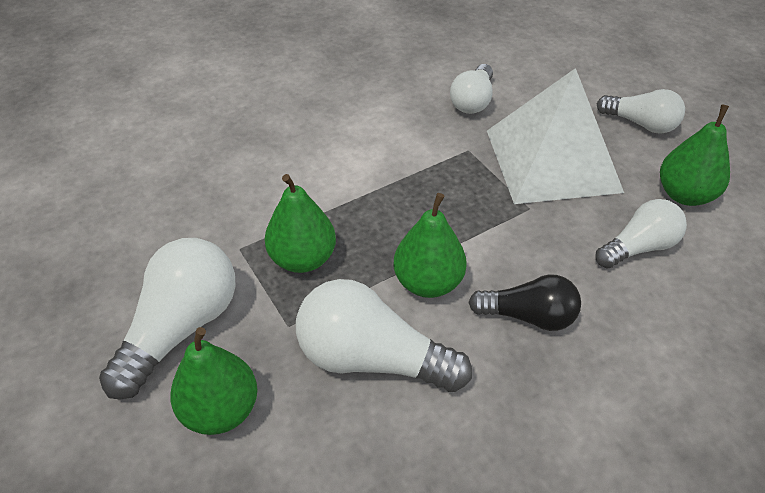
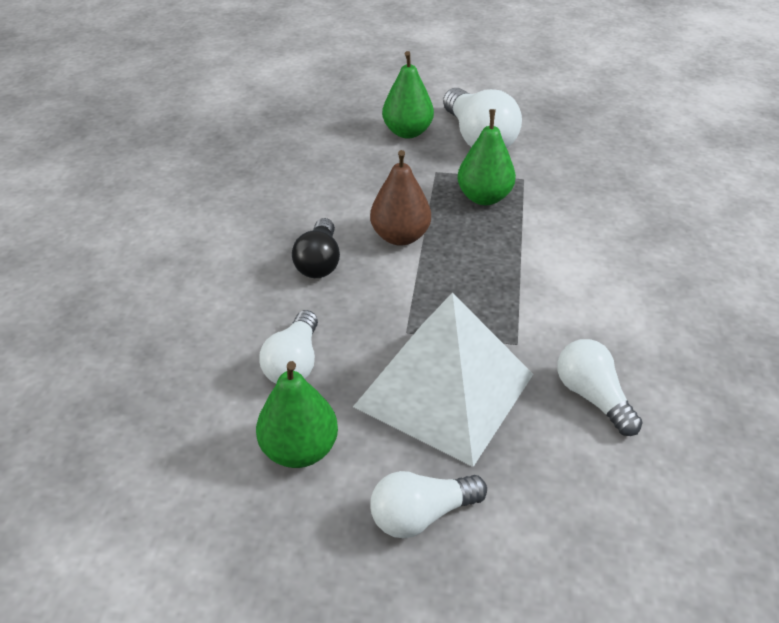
camera: 130 degrees right, 5 degrees down
(372, 358) = (374, 188): white light bulb -> none
(428, 282) = (400, 236): green pear -> brown pear
(528, 316) = (319, 262): black light bulb -> black light bulb turned 45 degrees counterclockwise

